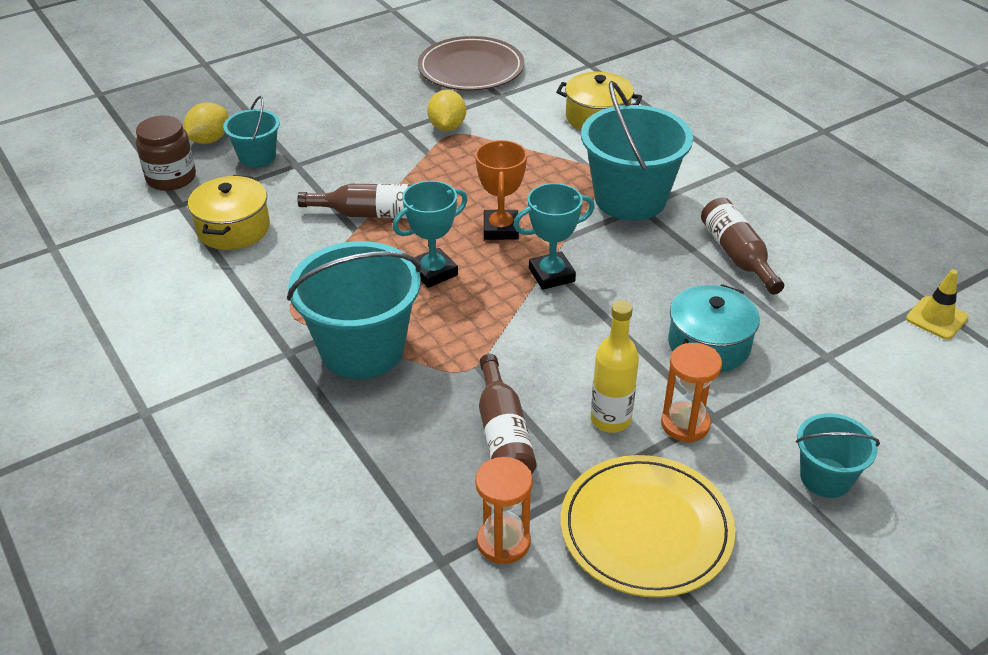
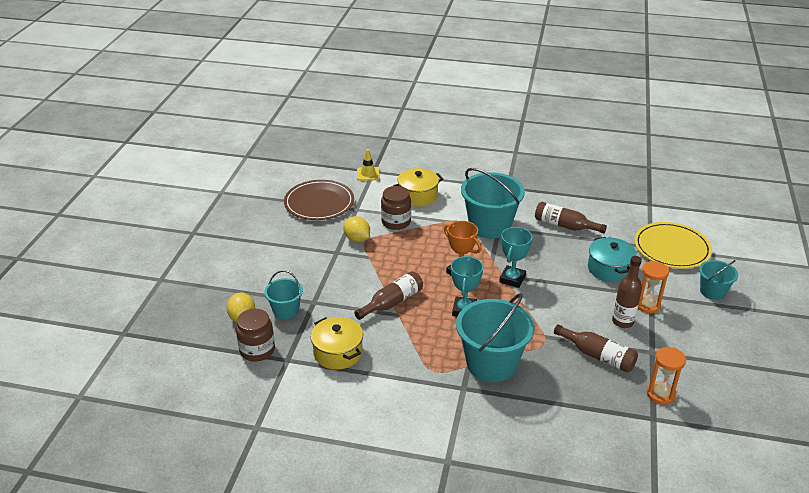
camera: 45 degrees left, 5 degrees down
(521, 132) = (396, 222): none -> brown jar
(610, 419) = (622, 322): yellow bottle -> brown bottle
(646, 529) = (693, 352): yellow plate -> yellow plate (671, 248)
(936, 318) = (660, 209): yellow traffic cone -> yellow traffic cone (368, 174)

